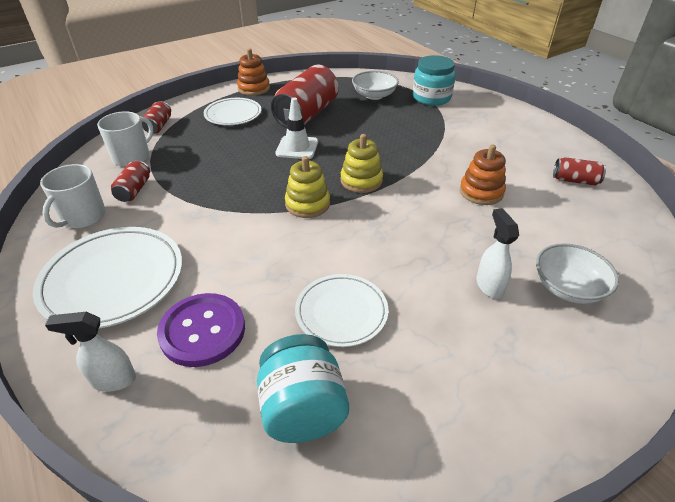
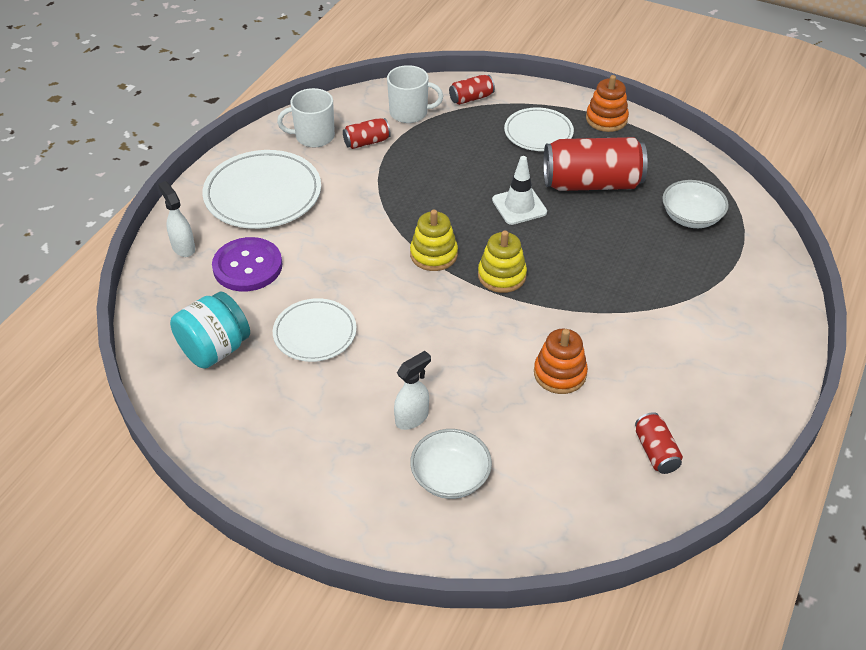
camera: 60 degrees right, 5 degrees up
(431, 98) = (739, 268): turquoise jar -> none

